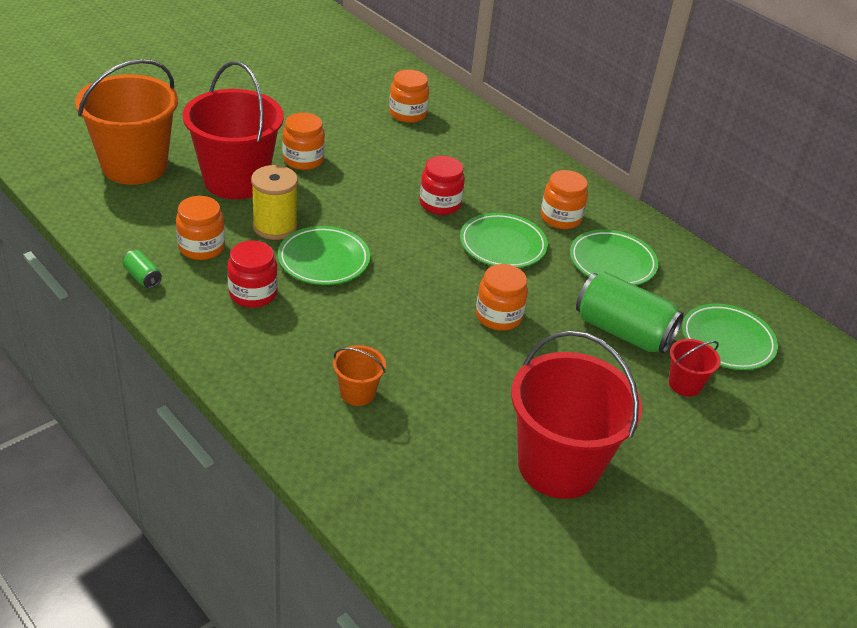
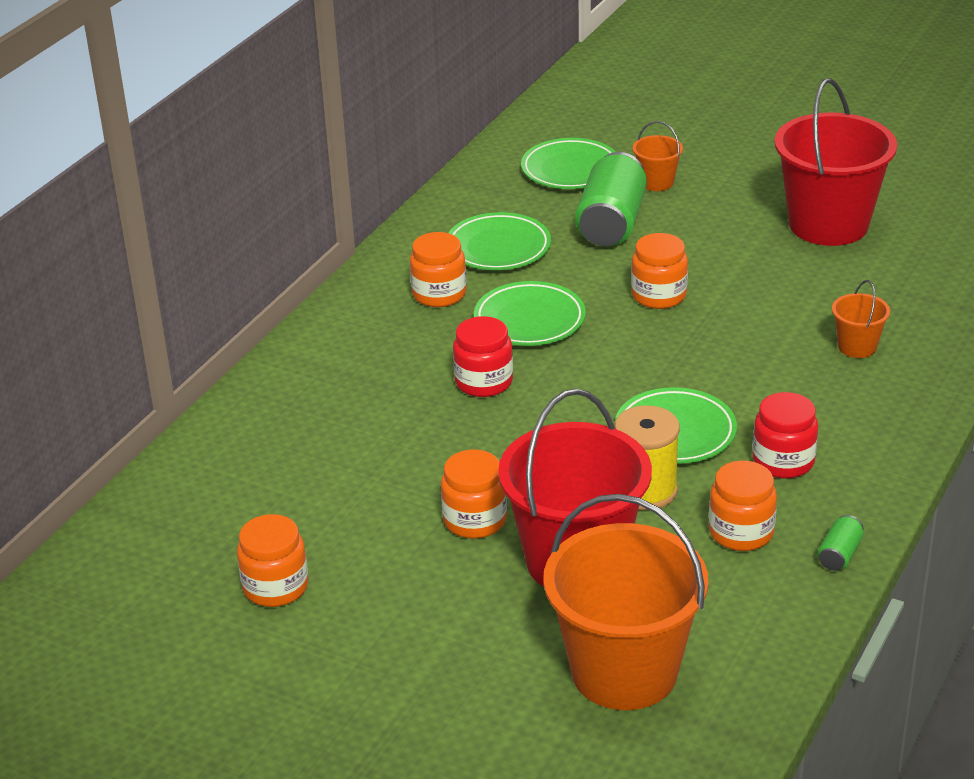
camera: 105 degrees left, 5 degrees down
(407, 114) = (276, 467): orange jar -> orange jar (275, 587)
(685, 384) = (657, 182): red bucket -> orange bucket

